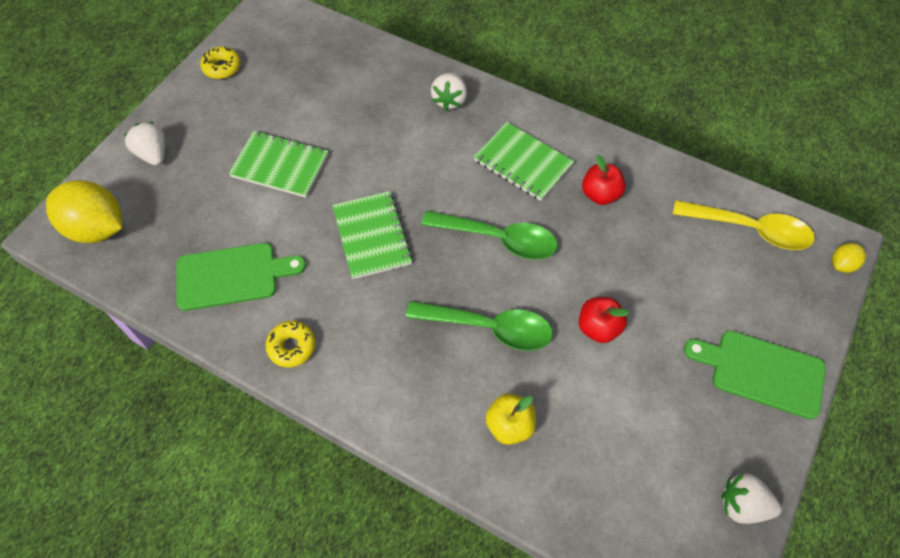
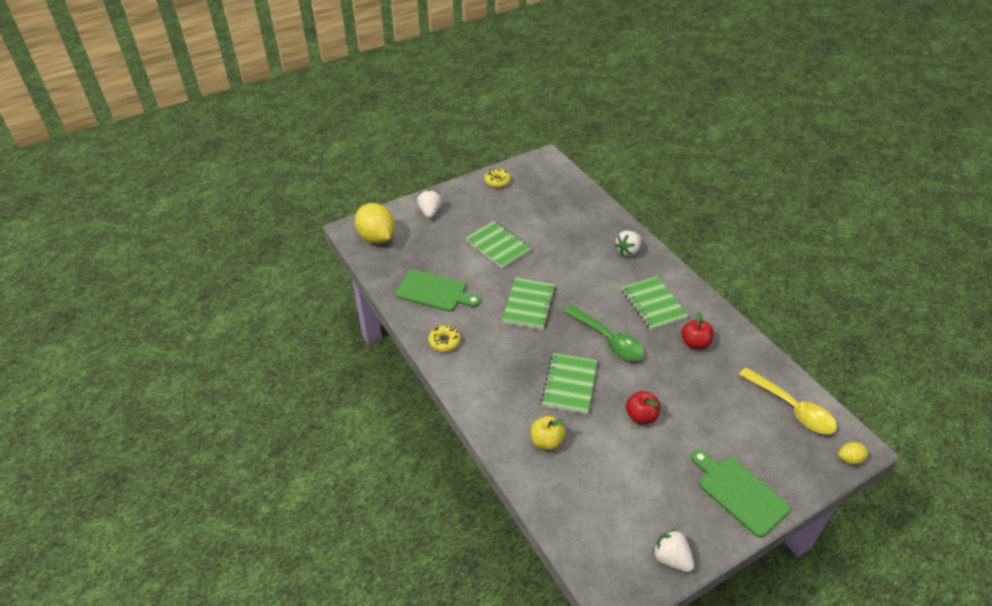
camera: 30 degrees right, 15 degrees down
(489, 328) = (569, 384): green spoon -> green notebook

